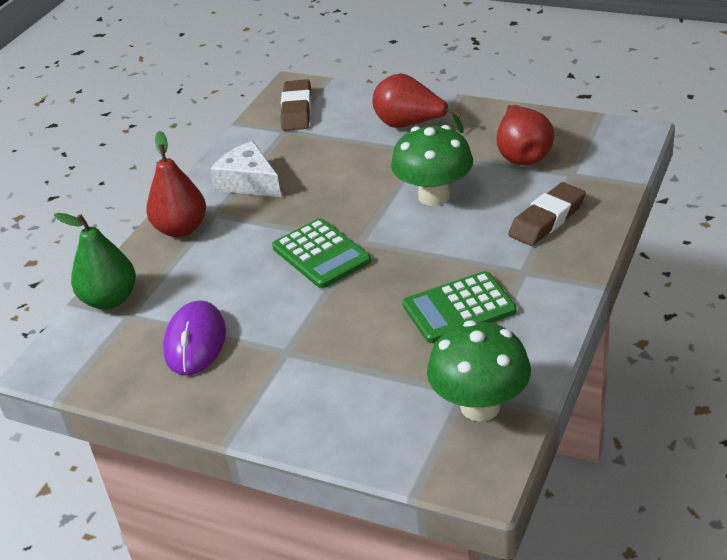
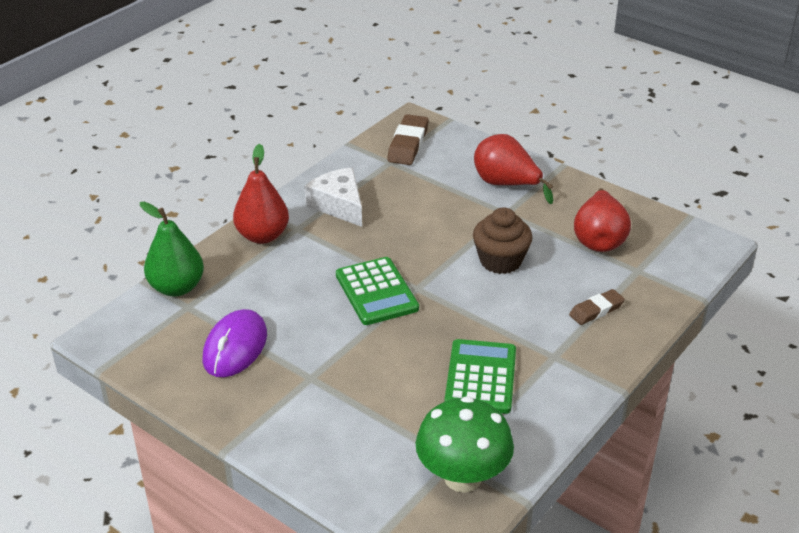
camera: 10 degrees right, 0 degrees up
(434, 196) = (500, 261): green mushroom -> brown cupcake
(459, 308) = (480, 377): green calculator -> green calculator turned 105 degrees clockwise
(547, 219) = (596, 310): brown eraser -> brown eraser, size x0.65

